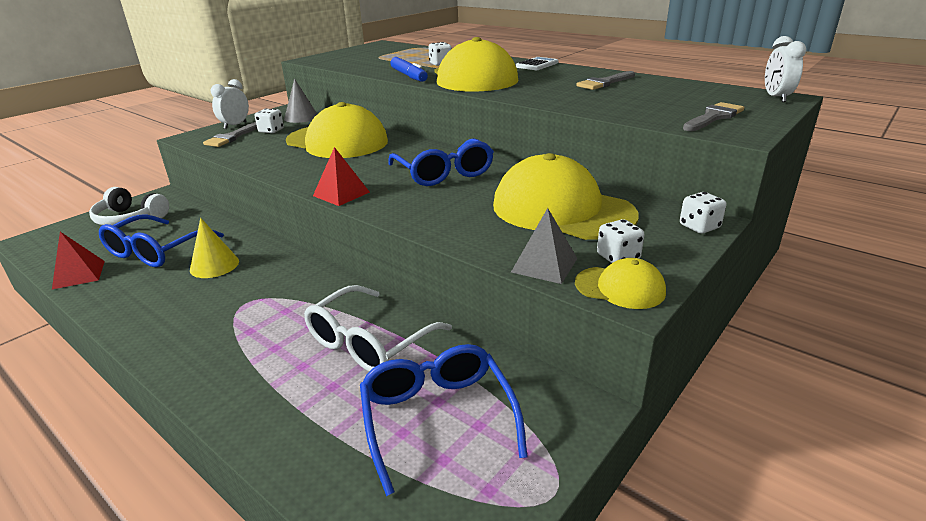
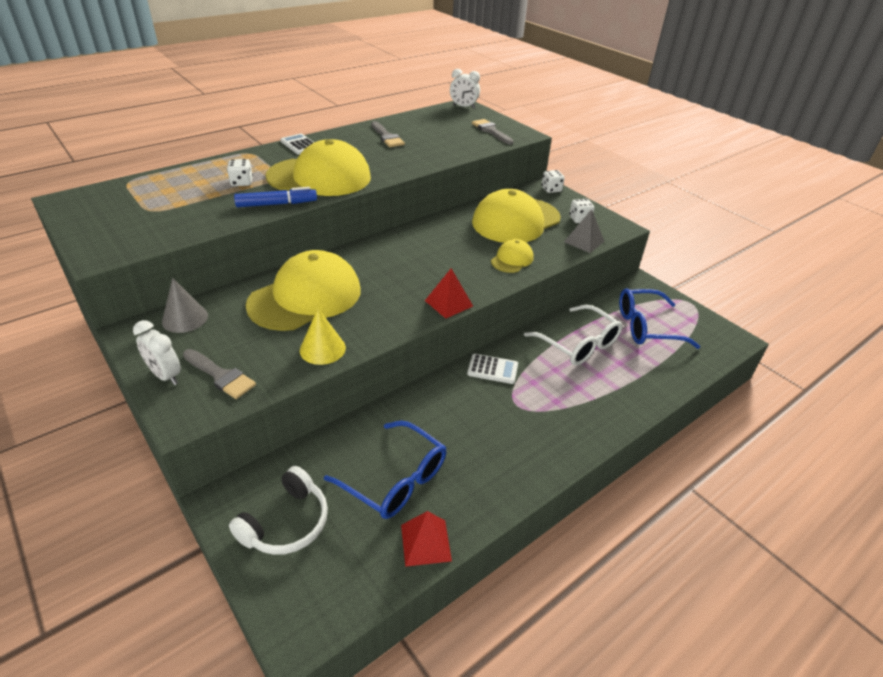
camera: 80 degrees left, 10 degrees up
(214, 265) = (446, 429): yellow cone -> yellow cone (322, 349)
(271, 131) = (223, 343): white dice -> none
(307, 280) = (492, 369): none -> white calculator
(444, 173) = (430, 251): blue glasses -> none
(620, 287) = (610, 227): yellow cap -> yellow cap (512, 259)

